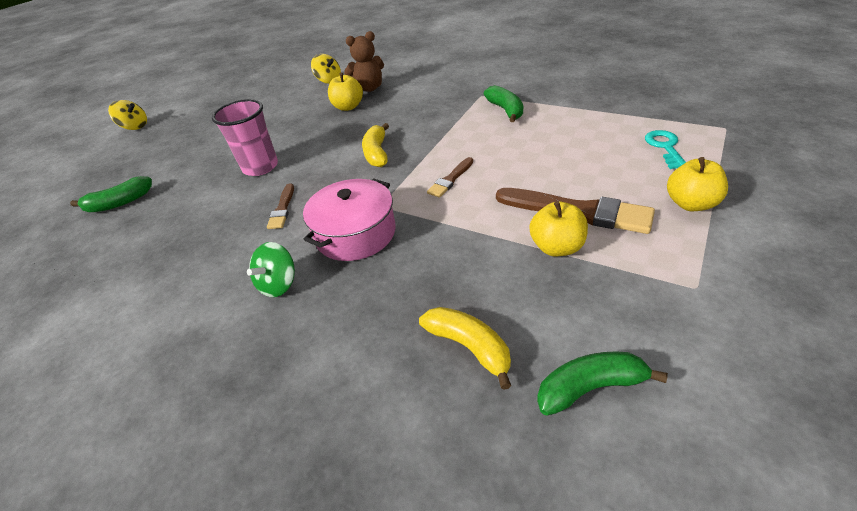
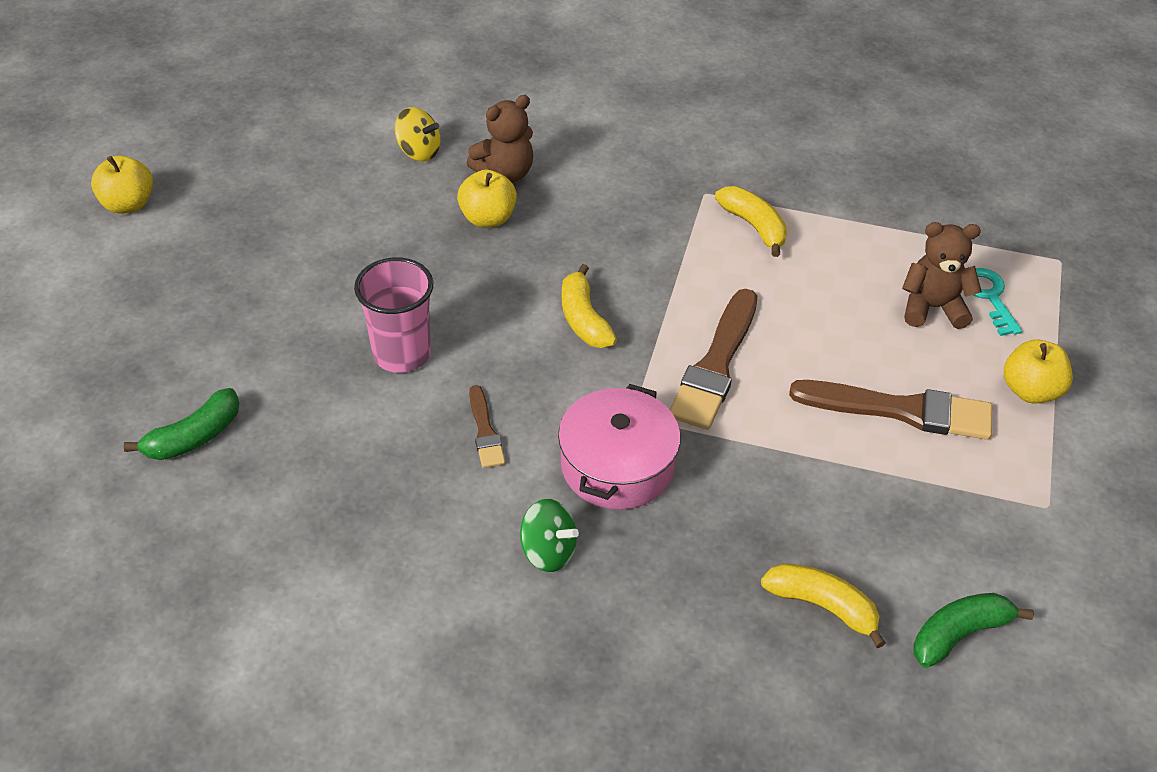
camera: 20 degrees left, 5 degrees up
(135, 127) = (90, 268): yellow spinning top -> none
(279, 284) = (548, 551): green spinning top -> green spinning top turned 75 degrees counterclockwise
(450, 179) = (716, 365): brown brush -> brown brush, size x1.93
(506, 110) = (754, 226): green banana -> yellow banana
(556, 247) = (886, 466): yellow apple -> yellow apple (128, 204)
(619, 152) = (932, 307): none -> brown teddy bear

